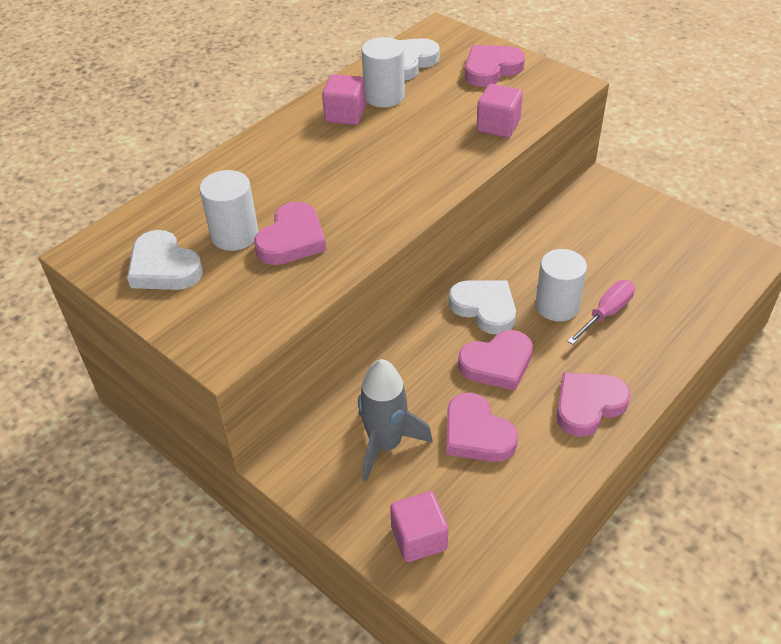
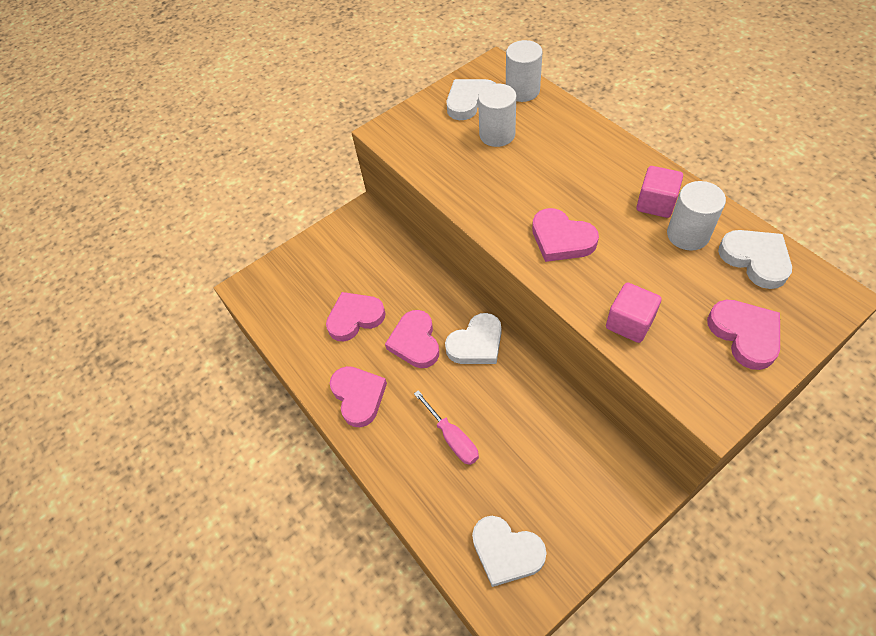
camera: 105 degrees right, 10 degrees up
(292, 239) = (485, 165): pink heart -> pink heart (561, 239)
(385, 444) = (362, 265): grey rocket -> none
(419, 538) = (288, 275): pink cube -> none
(557, 306) = (469, 399): white cylinder -> white cylinder (522, 91)
(700, 262) = (506, 552): none -> white heart

